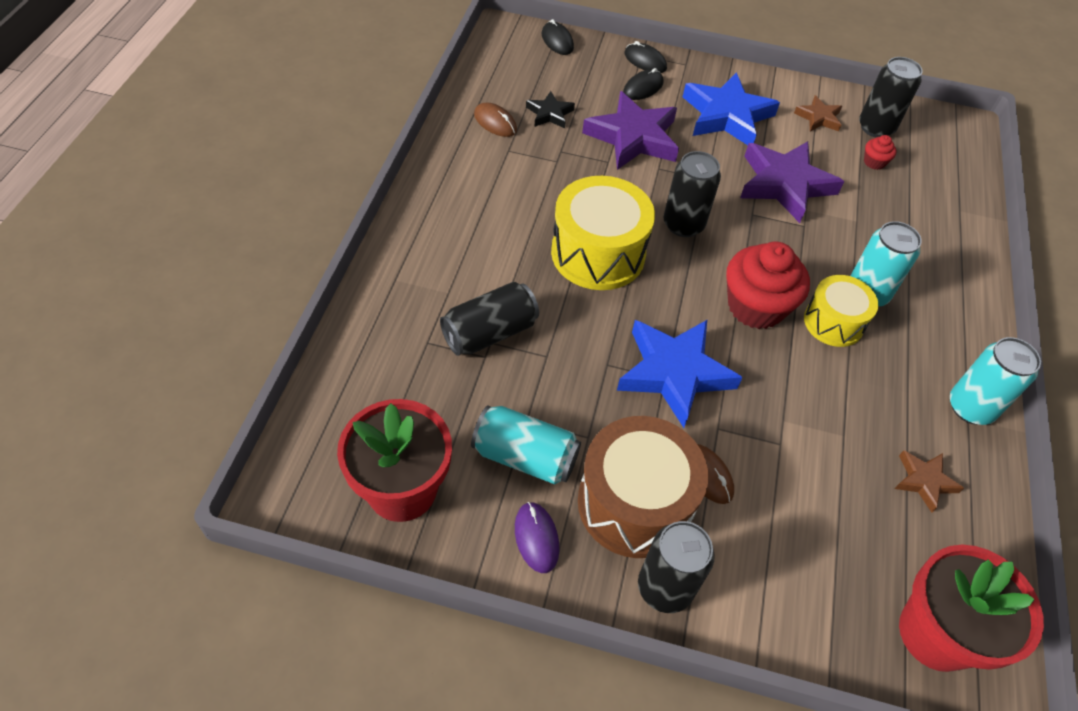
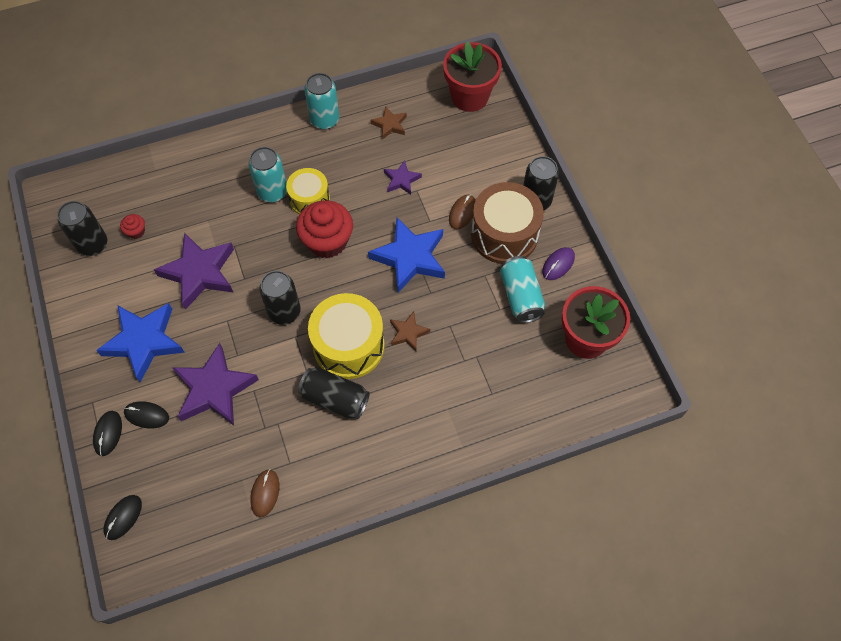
camera: 120 degrees left, 10 degrees up
(490, 333) = (458, 365): black can -> black can (335, 399)
(549, 114) = (226, 462): black star -> none
(809, 436) = (401, 180): none -> purple star
(818, 118) = (105, 283): brown star -> brown star (408, 333)

